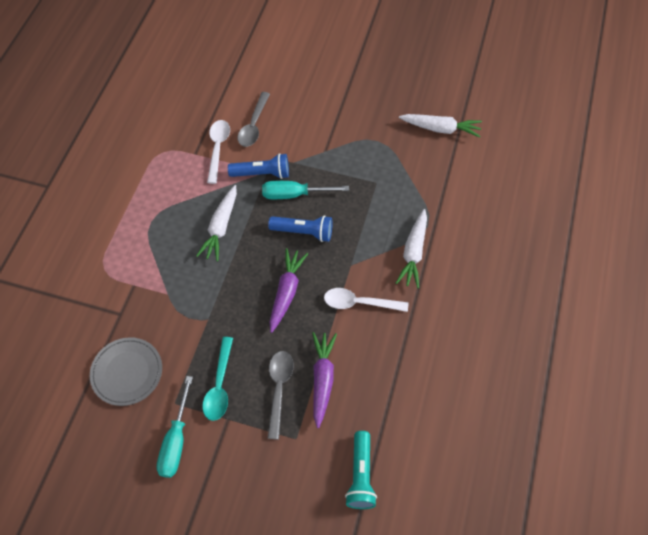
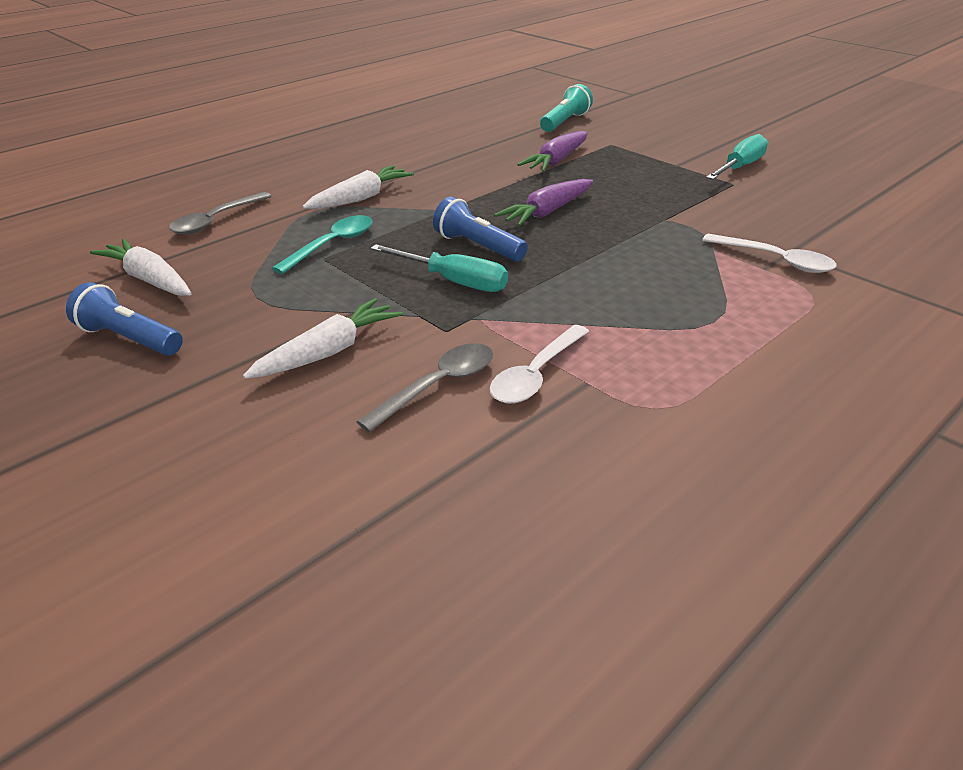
camera: 150 degrees left, 25 degrees down
(127, 372) = (789, 211): grey plate -> none
(219, 385) = (674, 181): turquoise spoon -> turquoise spoon (332, 245)
(220, 227) = (597, 283): white carrot -> white carrot (328, 352)
(262, 173) = (483, 318): blue flashlight -> blue flashlight (129, 339)
(279, 389) = (608, 166): grey spoon -> grey spoon (216, 221)
(359, 303) = (467, 186): white spoon -> white spoon (775, 260)

